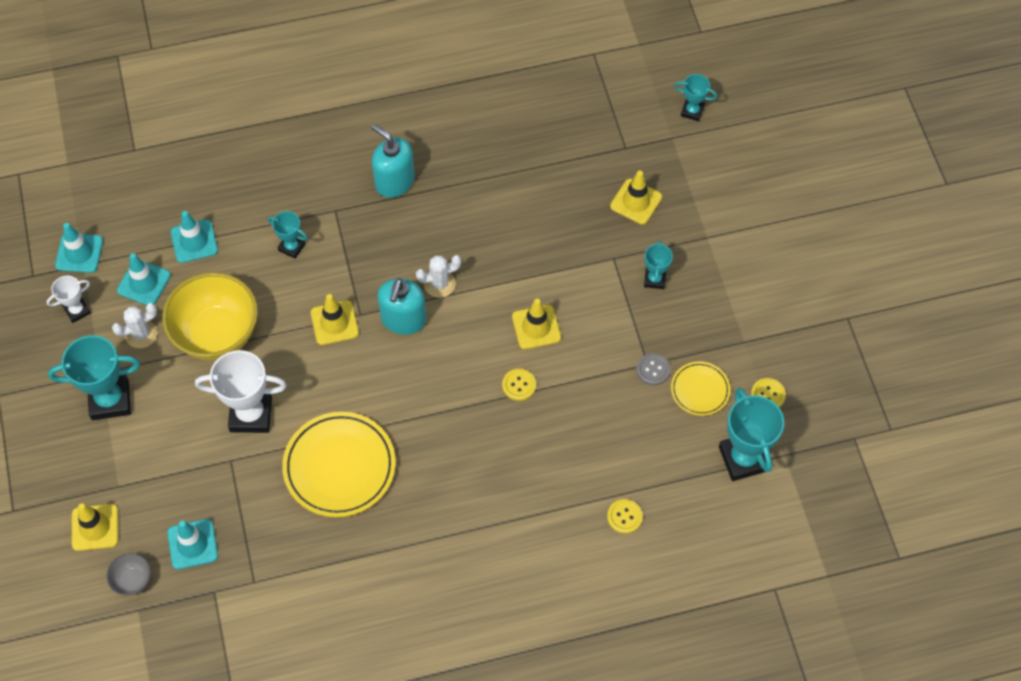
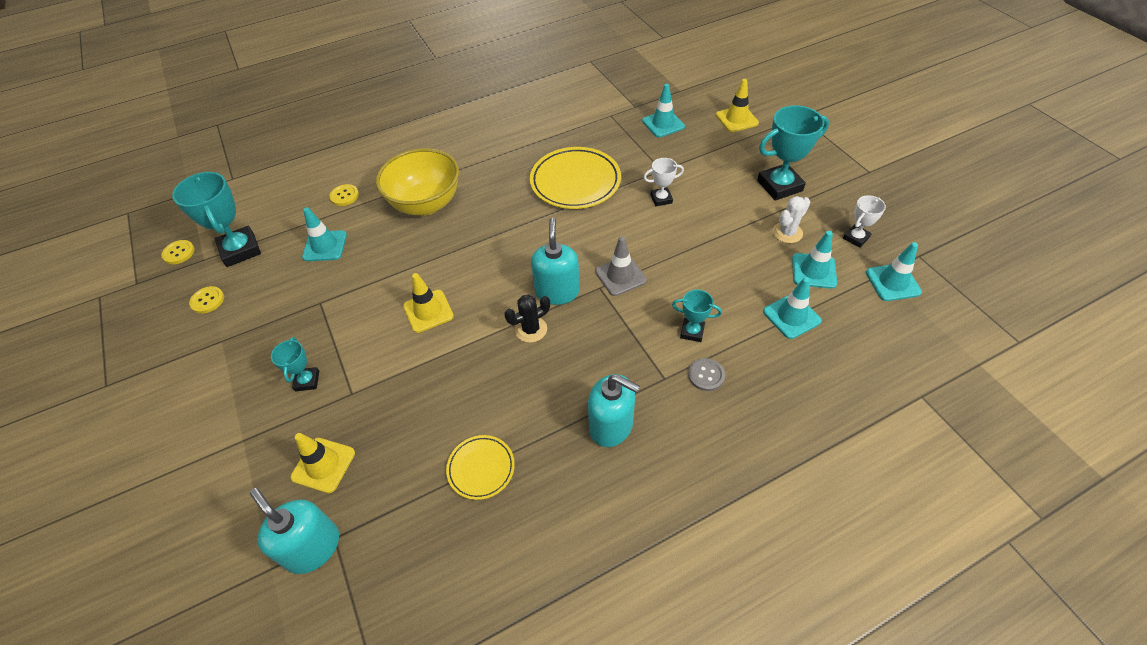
camera: 170 degrees right, 10 degrees down
(132, 580) = (693, 101): grey bowl -> none
(217, 334) = (721, 246): yellow bowl -> yellow bowl (426, 204)
(251, 414) = (661, 199): white trophy -> white trophy, size x0.54
(334, 323) = (620, 276): yellow traffic cone -> grey traffic cone
(439, 284) = (531, 329): white cactus -> black cactus
(519, 385) = (439, 262): yellow button -> yellow button (179, 253)
(641, 144) = (313, 547): none -> turquoise soap dispenser
(645, 440) = (325, 246): none -> turquoise traffic cone
(653, 370) = (315, 299): grey button -> grey button (706, 375)
(692, 111) = (236, 621): turquoise trophy -> none
(700, 390) = (271, 291): yellow plate -> yellow plate (481, 468)

